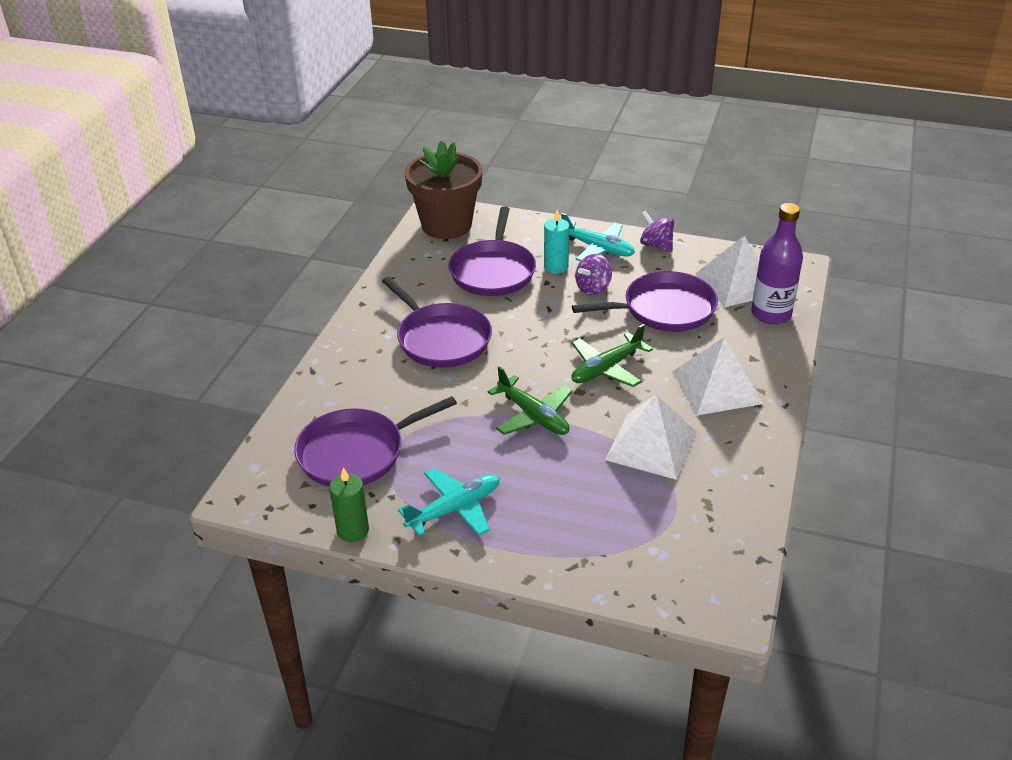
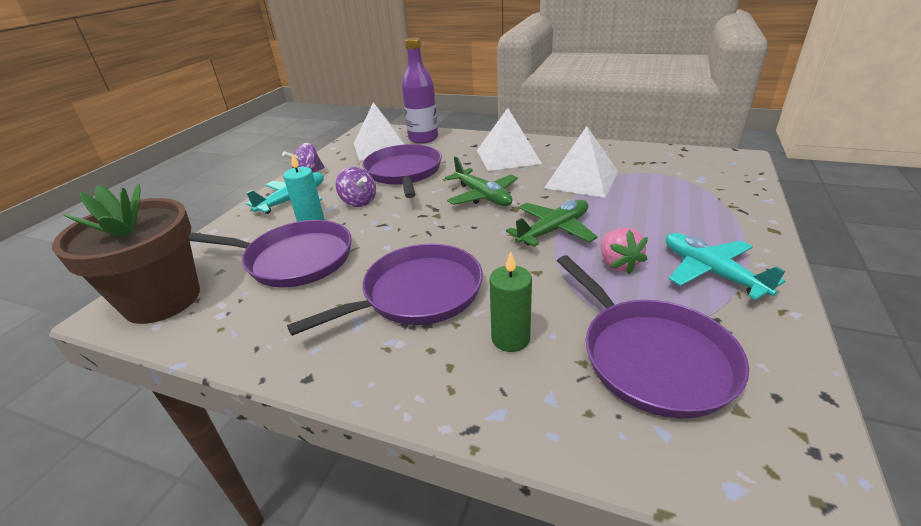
camera: 85 degrees left, 5 degrees down
(353, 530) = (795, 349): green candle -> green candle (510, 338)
(472, 452) = (618, 264): none -> pink strawberry

